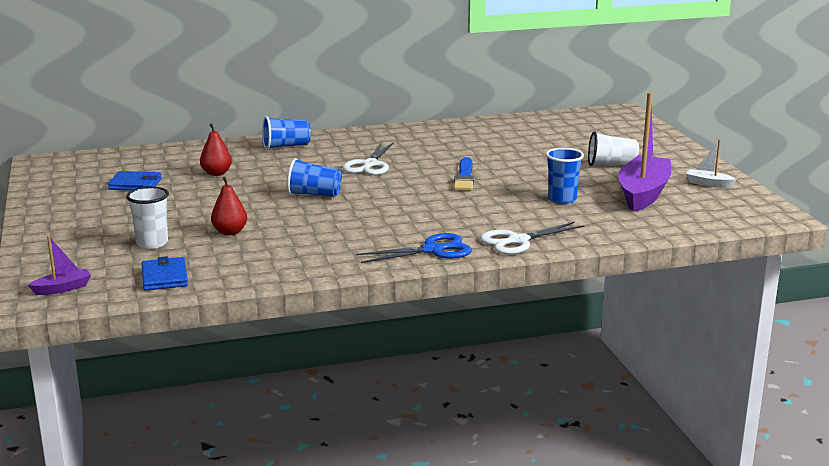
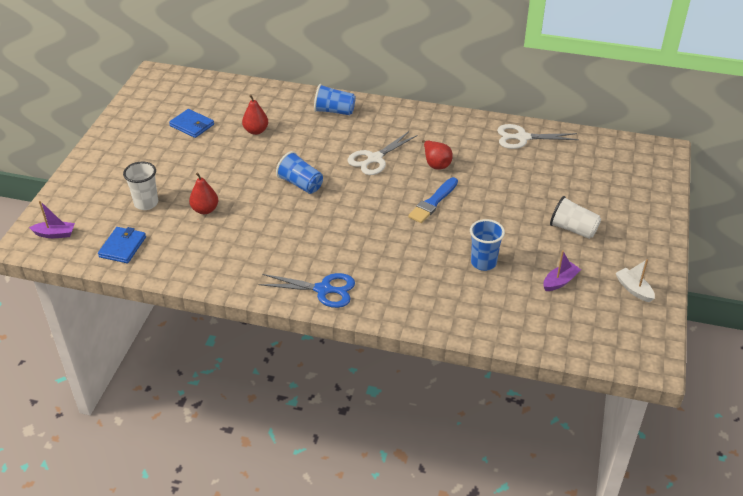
camera: 30 degrees right, 20 degrees up
(434, 156) = (436, 164): none -> red pear
(517, 241) = (396, 304): white scissors -> white scissors (522, 138)
(643, 194) = (560, 281): purple boat -> purple boat, size x0.45

